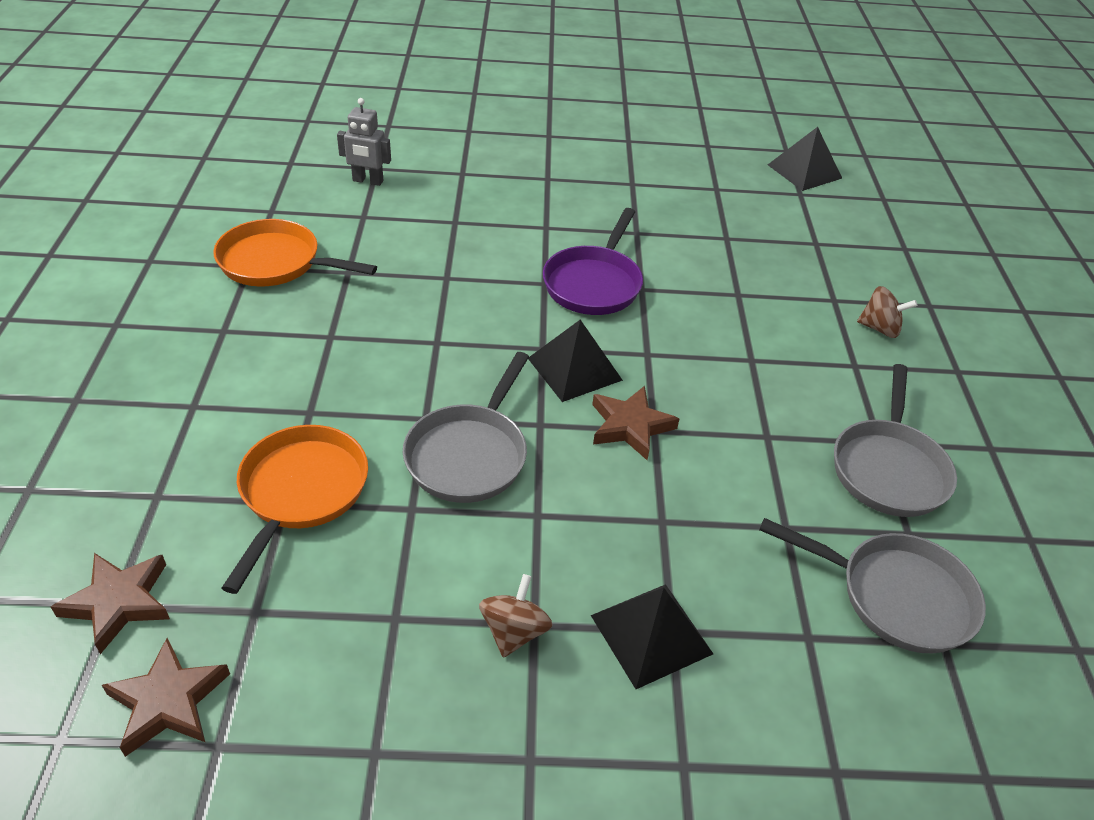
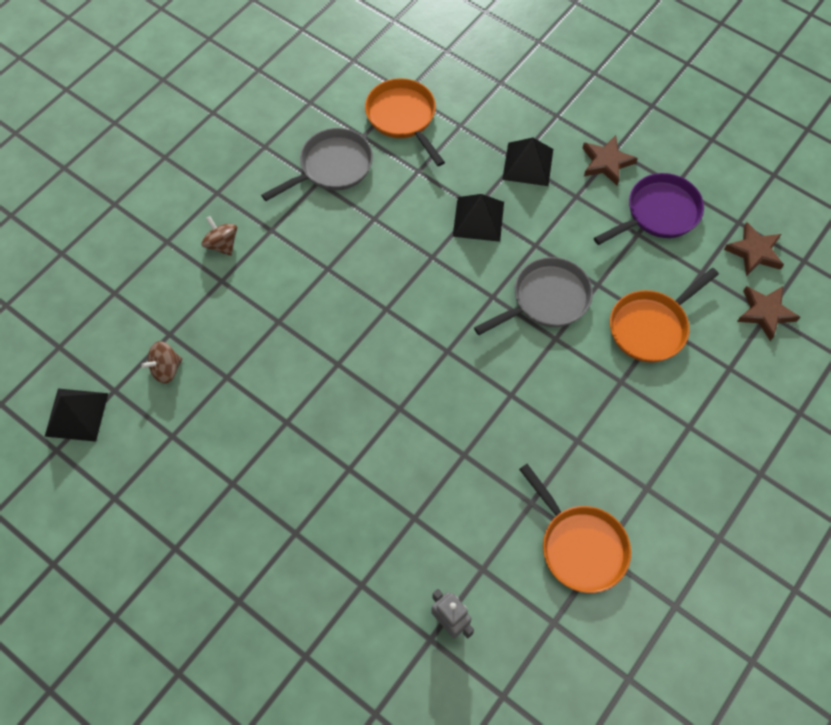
camera: 140 degrees left, 20 degrees up
(514, 631) = (587, 198): brown spinning top -> brown spinning top (166, 369)
(575, 369) = (440, 323): black pyramid -> black pyramid (478, 219)
(594, 283) = (365, 388): purple pan -> purple pan (658, 213)
(630, 426) = (443, 267): brown star -> brown star (606, 162)
(896, 596) = (403, 117): grey pan -> orange pan

